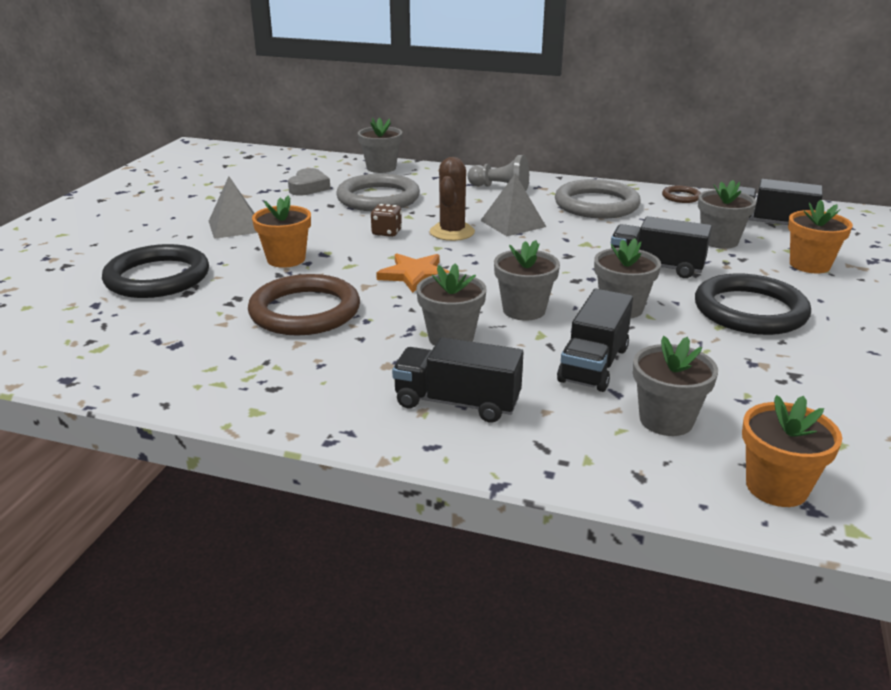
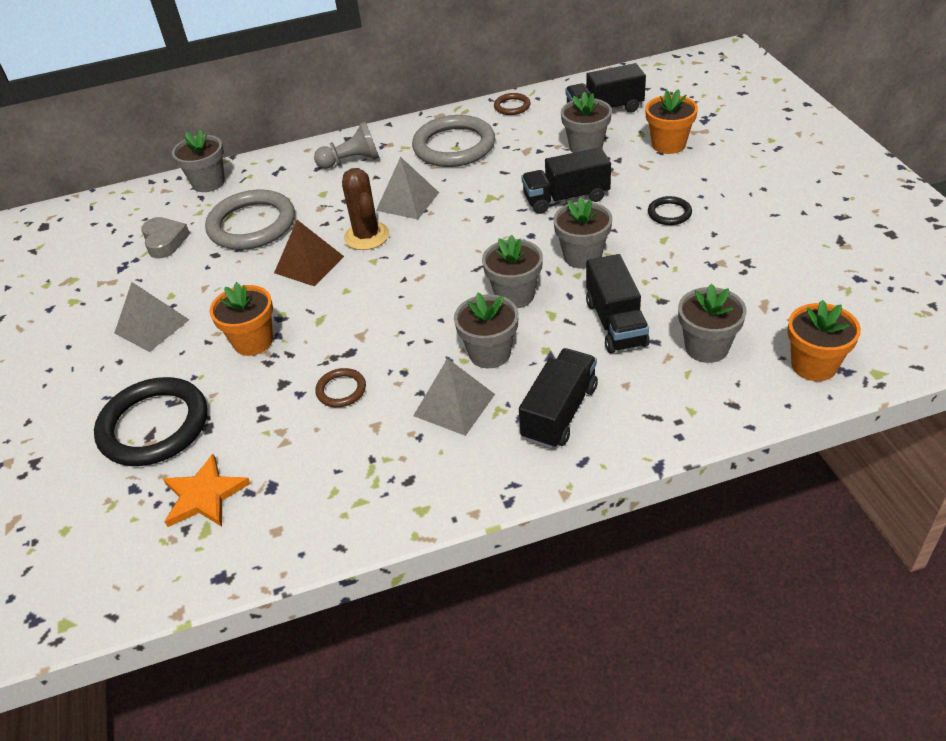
camera: 30 degrees left, 15 degrees up
(305, 311) = (341, 390): brown ring -> brown ring, size x0.46
(376, 357) = (454, 405): none -> grey pyramid
(386, 232) = (309, 264): brown dice -> brown pyramid
(415, 275) = (389, 302): orange star -> orange star (204, 495)
(457, 403) = (559, 412): black truck -> black truck turned 135 degrees clockwise
(750, 310) = (669, 213): black ring -> black ring, size x0.46

